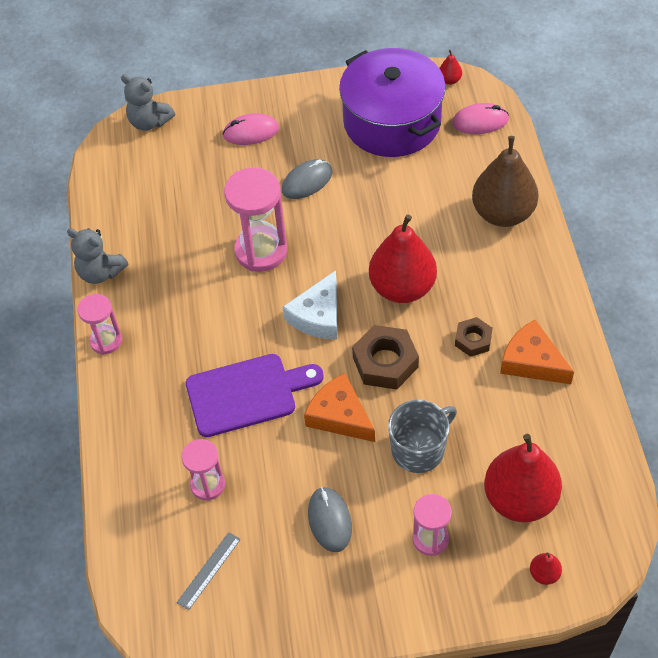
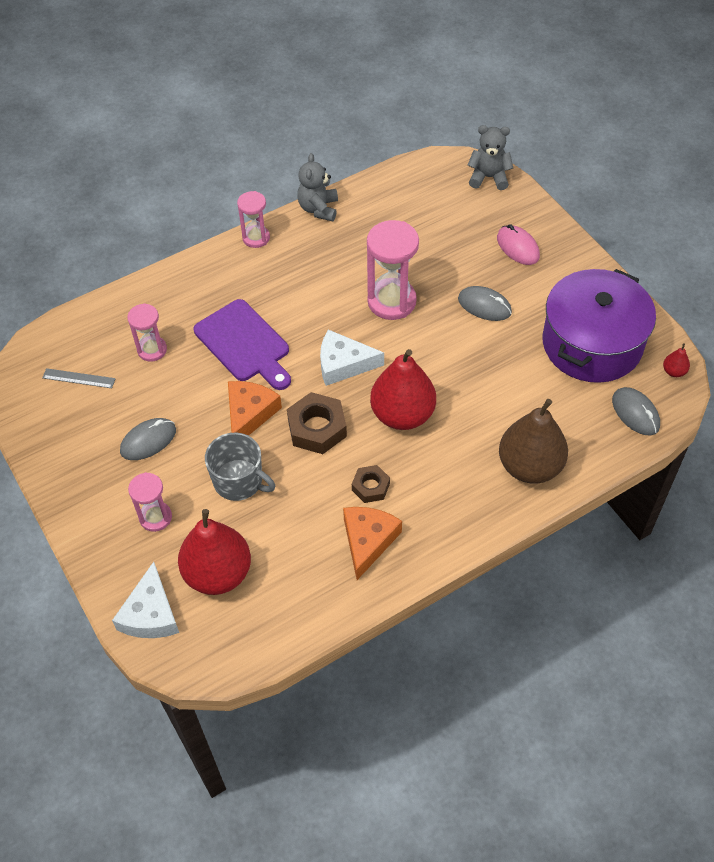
camera: 65 degrees right, 0 degrees up
(149, 122) = (488, 177): grey teddy bear -> grey teddy bear turned 90 degrees clockwise
(480, 121) = (635, 413): pink mouse -> grey mouse
(544, 574) = (150, 614): red pear -> white cheese

